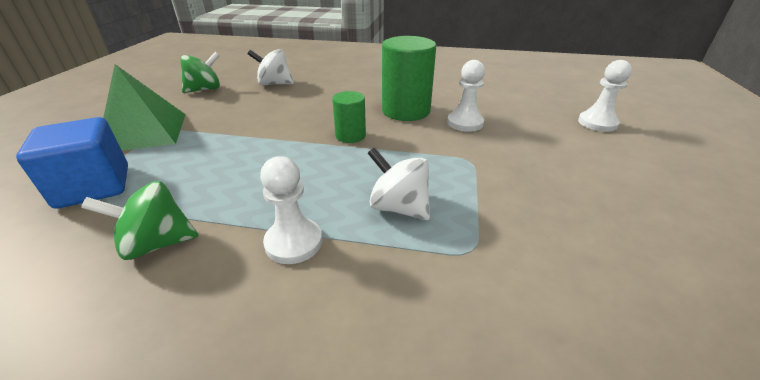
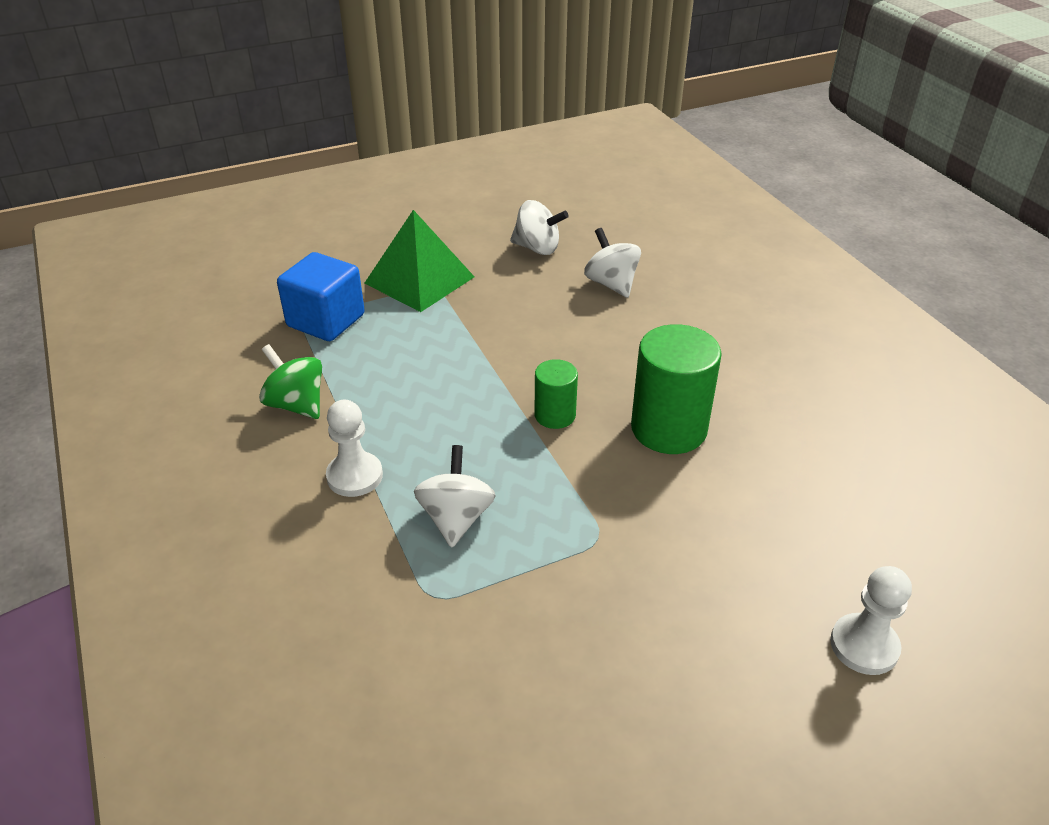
camera: 55 degrees right, 5 degrees up
(205, 89) = (537, 248): green spinning top -> white spinning top
(465, 123) = (696, 497): white pawn -> none

